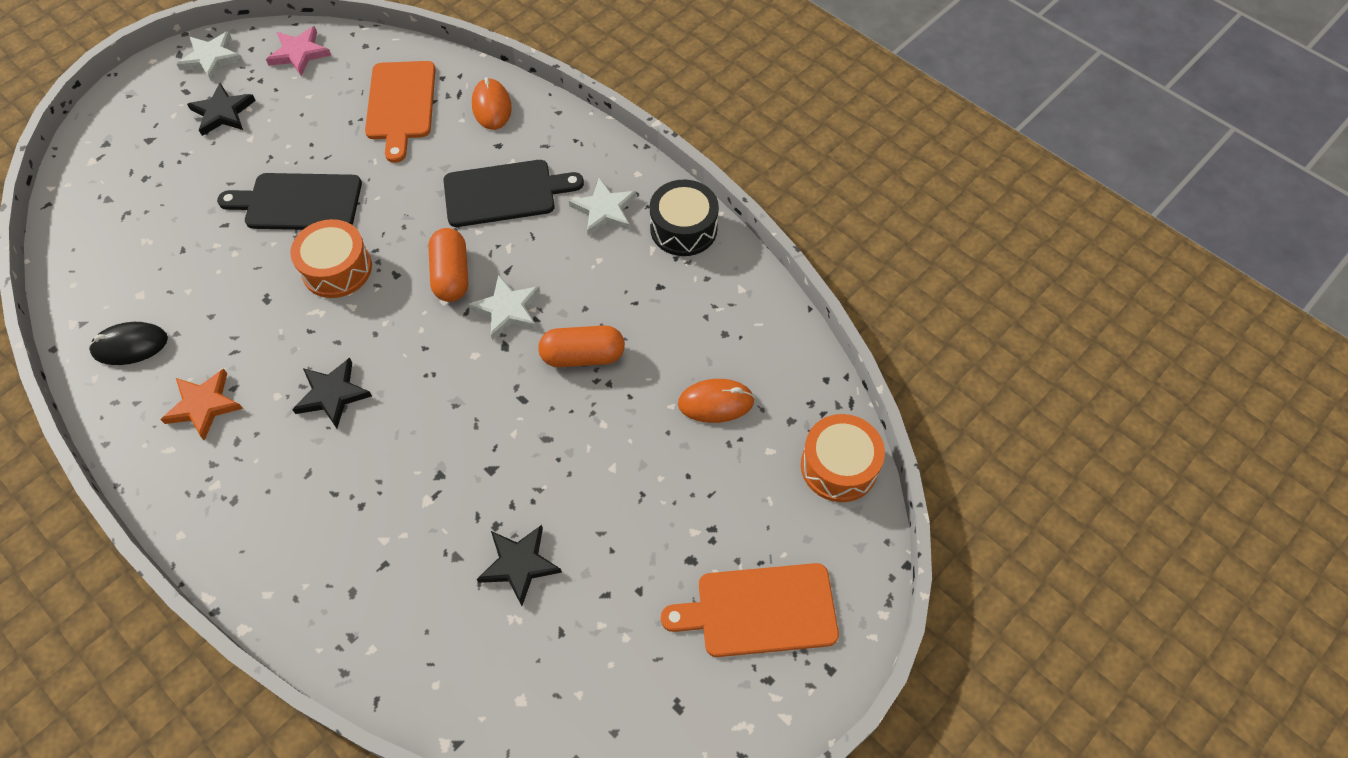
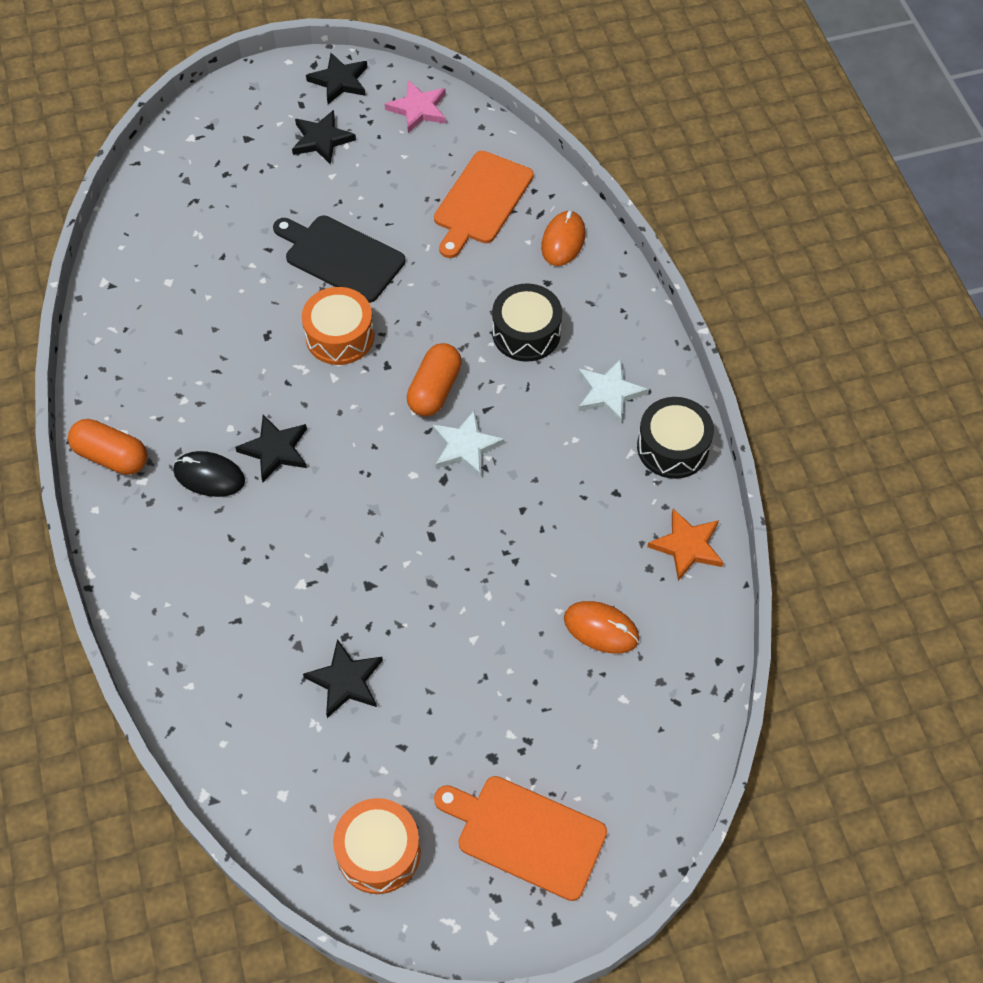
camera: 30 degrees right, 0 degrees up
(130, 345) = (138, 324): black mouse -> black mouse (209, 476)
(204, 405) = (168, 407): orange star -> orange star (687, 546)
(211, 58) = (339, 81): white star -> black star
(504, 193) = (526, 333): black cutting board -> black drum
(583, 356) = (507, 523): orange capsule -> orange capsule (112, 456)
(839, 466) = (678, 747): orange drum -> orange drum (379, 852)

